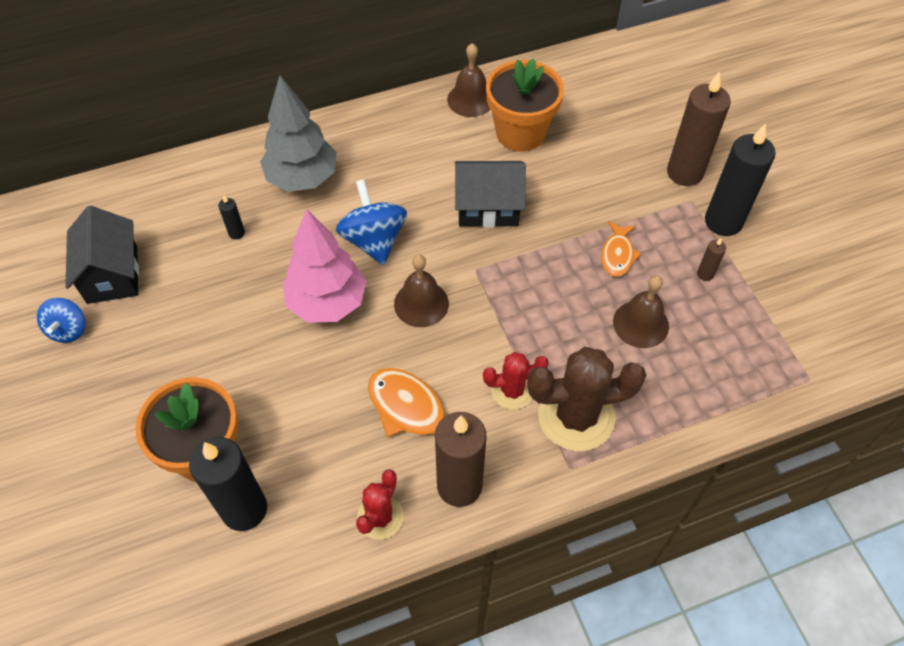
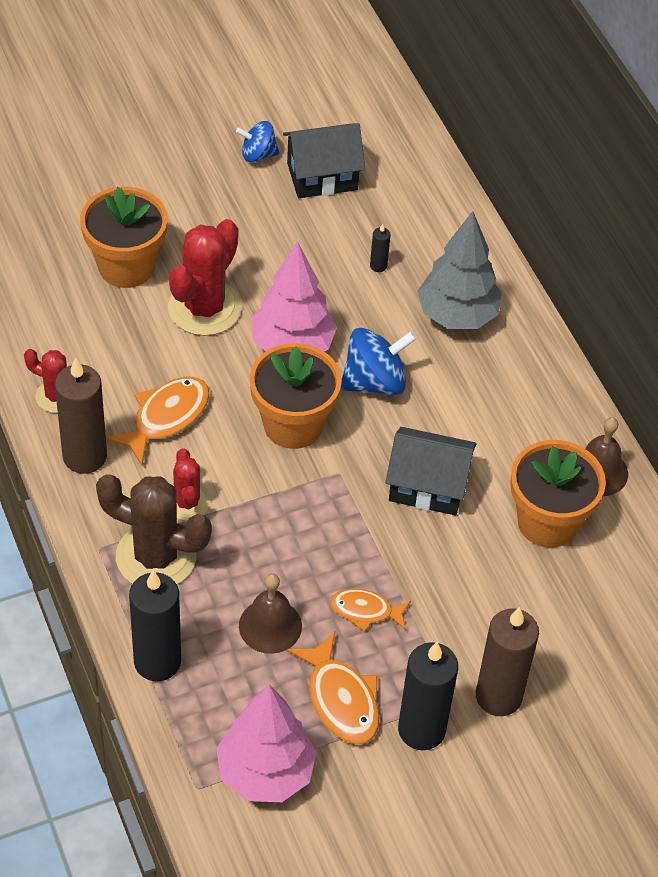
camera: 85 degrees right, 5 degrees down
(244, 509) = (71, 298): black candle -> black candle (157, 661)
(272, 378) = (204, 308): none -> red cactus
(421, 303) = (293, 424): brown bell -> orange flower pot
(488, 207) = (427, 486): black house -> black house turned 75 degrees counterclockwise
(576, 416) = (156, 556): brown cactus -> brown cactus turned 60 degrees counterclockwise
(705, 274) = (340, 699): brown candle -> orange fish
(784, 328) = (265, 773): none -> pink tree

